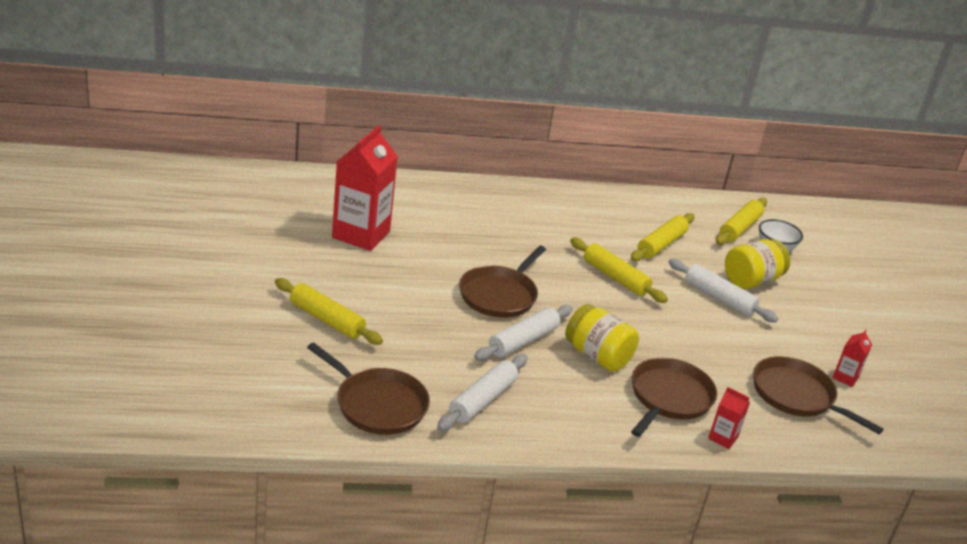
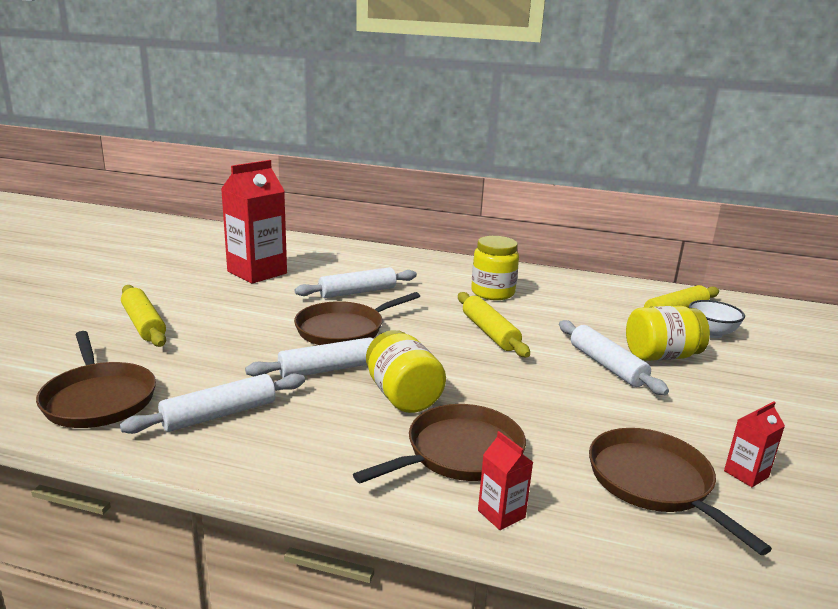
camera: 25 degrees right, 10 degrees down
(474, 246) = (357, 292): none -> white rolling pin
(587, 228) = (492, 293): none -> yellow jar
(661, 244) = (568, 314): yellow rolling pin -> none

